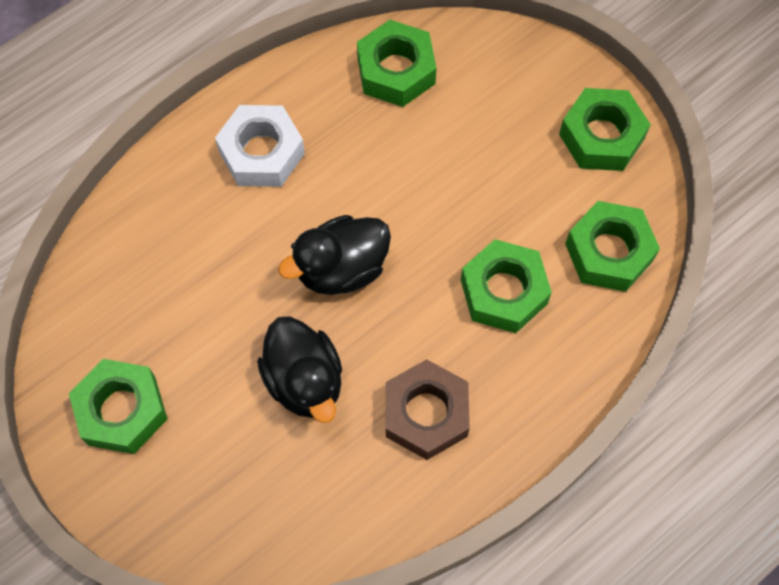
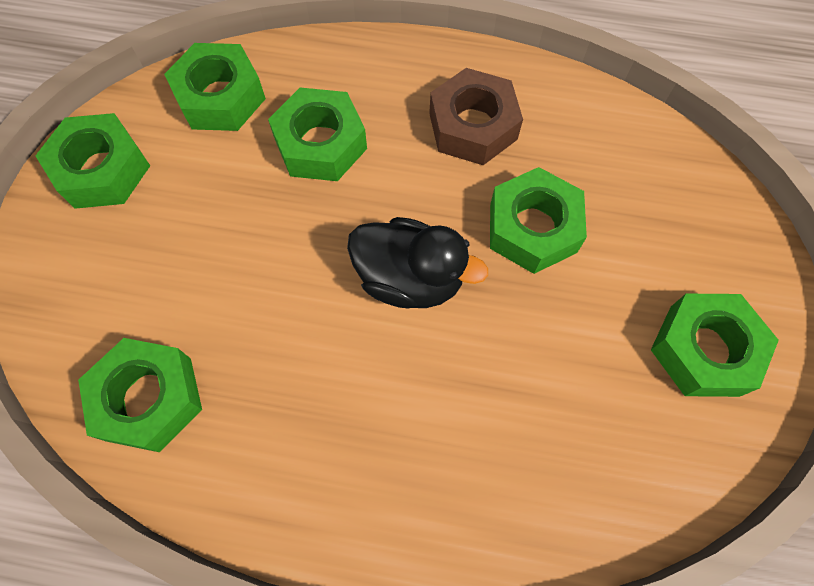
camera: 130 degrees left, 0 degrees up
(261, 153) = (352, 454): white nut -> none
(304, 381) = (533, 228): black duck -> green nut

